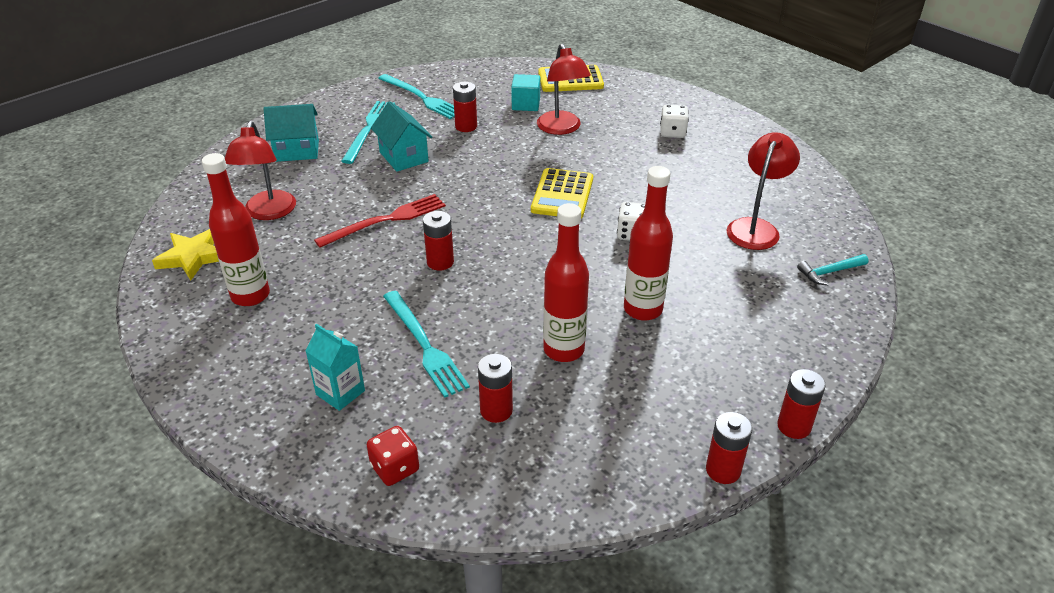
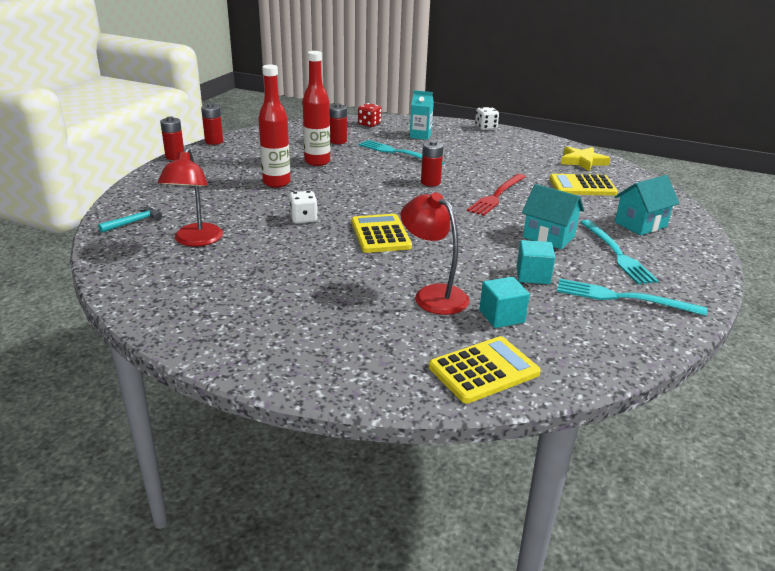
camera: 155 degrees right, 10 degrees down
(250, 296) = (519, 154): red bottle -> none
(268, 212) = (582, 186): red lamp -> yellow calculator
(466, 126) = (533, 275): red battery -> turquoise cube
(672, 132) = (302, 317): white dice -> white dice (485, 127)

